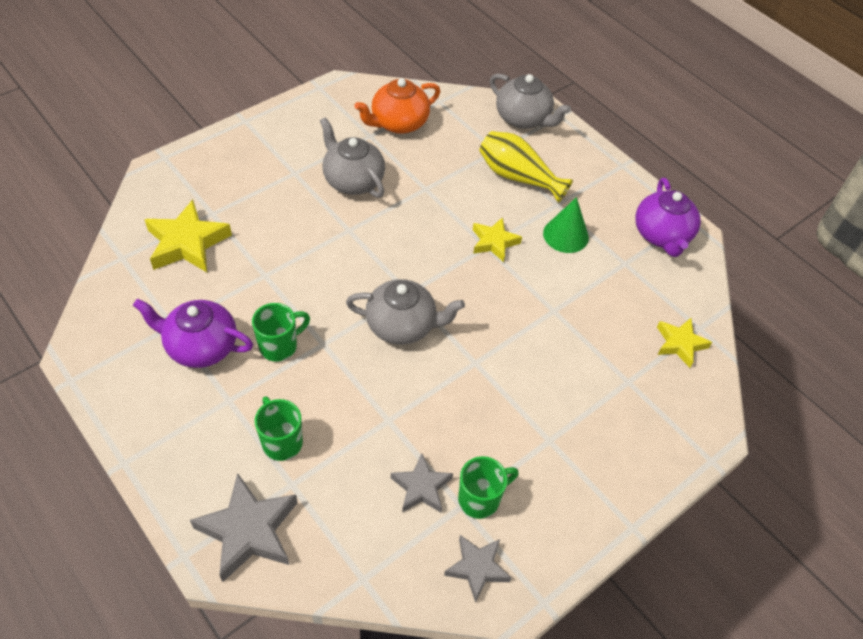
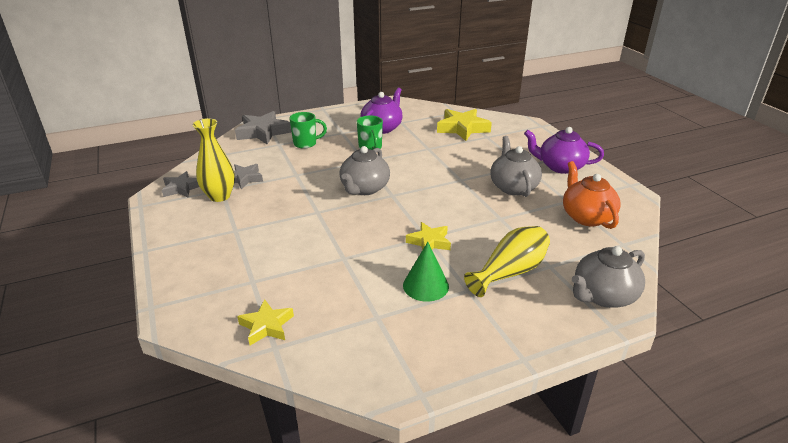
camera: 110 degrees right, 20 degrees down
(353, 180) = (513, 187): grey teapot -> grey teapot turned 75 degrees counterclockwise
(480, 499) = (219, 196): green mug -> yellow vase
(662, 235) = (405, 359): purple teapot -> purple teapot (560, 167)

